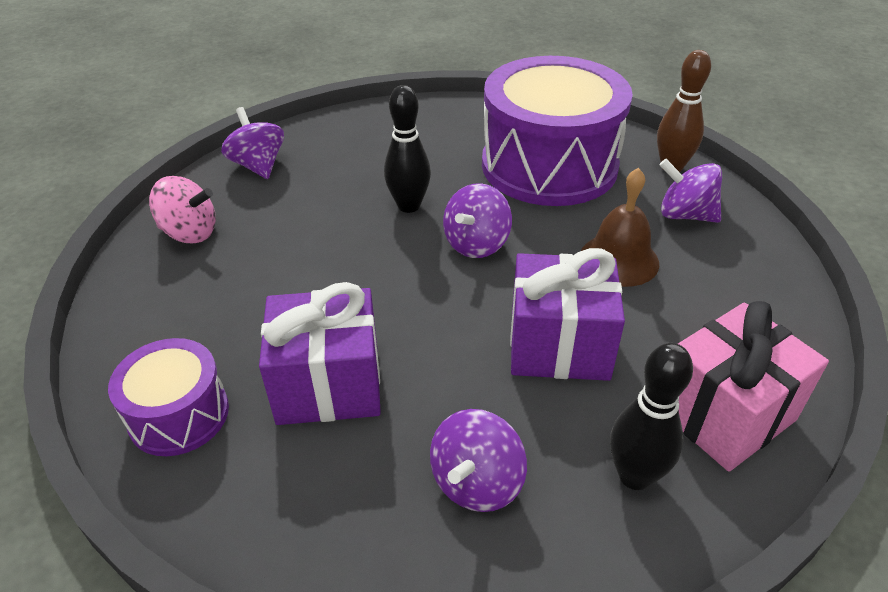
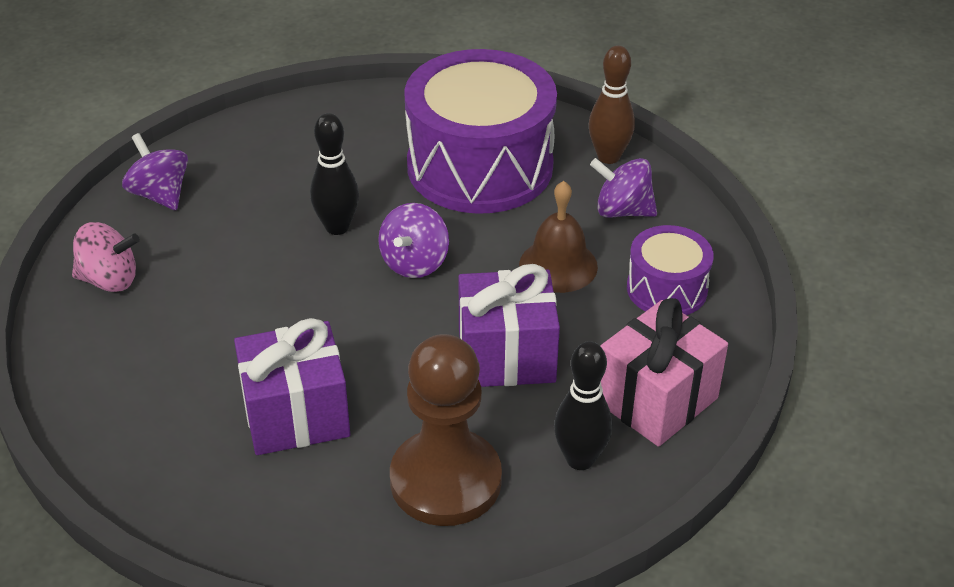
camera: 10 degrees left, 0 degrees up
(179, 414) = (161, 457): purple drum -> purple drum (666, 289)
(476, 482) = (445, 480): purple spinning top -> brown pawn

